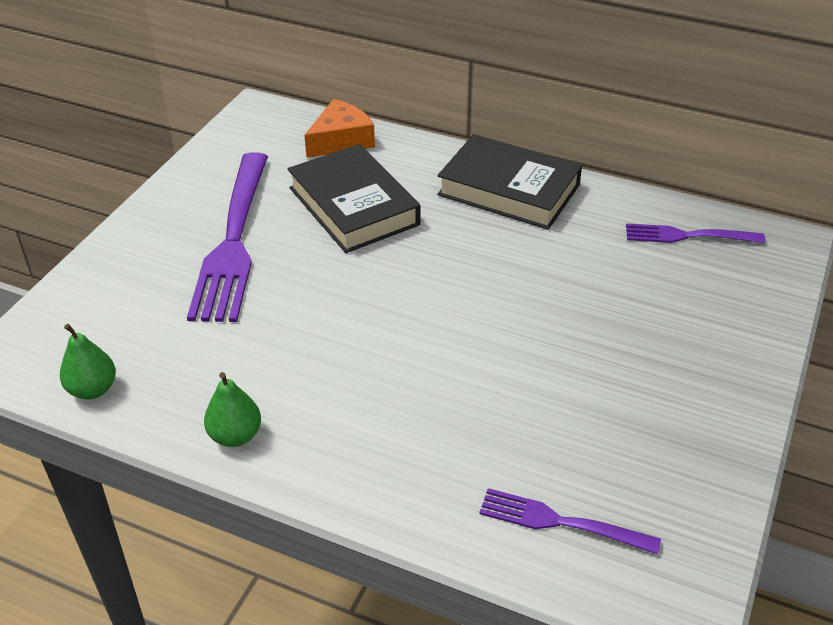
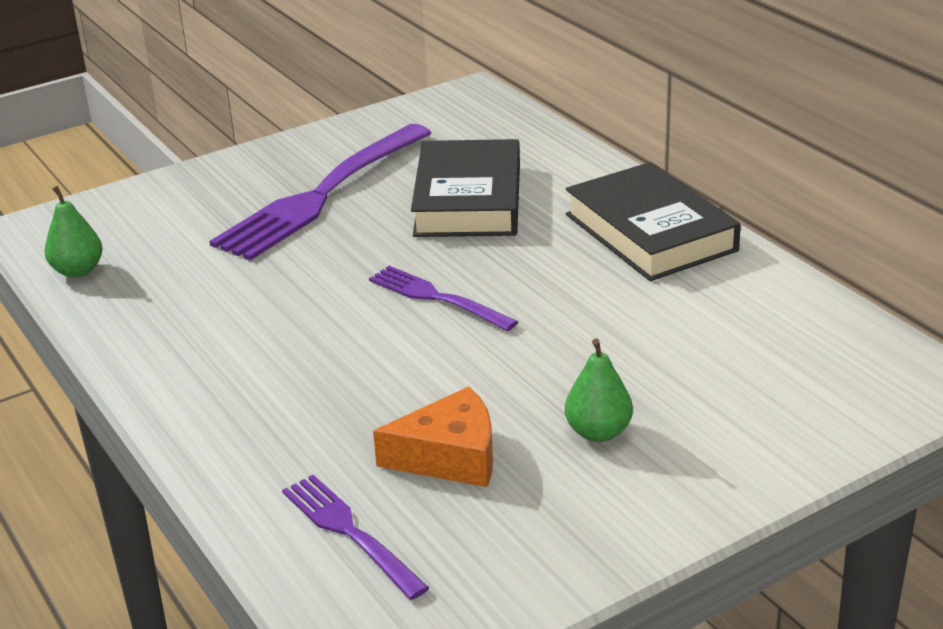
camera: 35 degrees right, 10 degrees down
(235, 436) = (147, 347): green pear -> green pear (598, 432)
(341, 140) = (523, 140): orange cheese -> orange cheese (450, 457)
(688, 236) = (812, 338): purple fork -> purple fork (437, 298)

